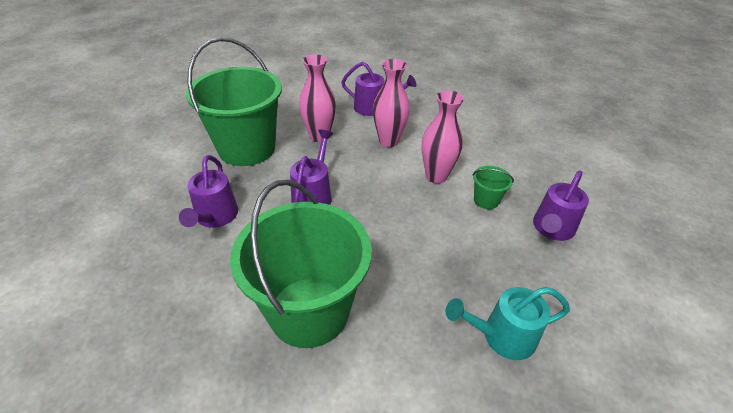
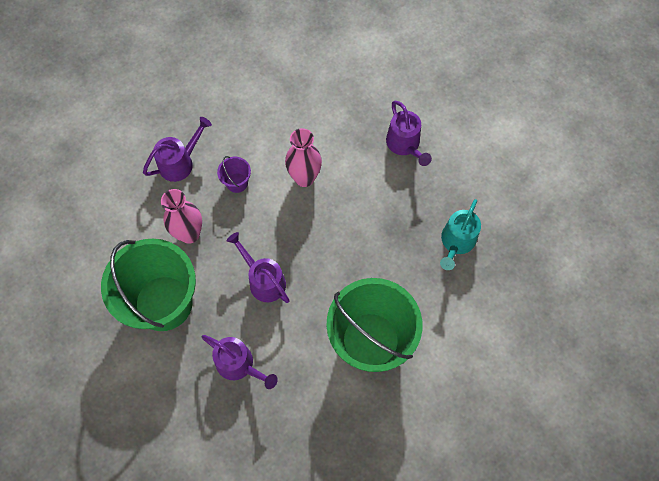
camera: 55 degrees left, 25 degrees up
(388, 141) = (237, 182): pink vase -> purple bucket
(486, 200) = (352, 163): green bucket -> none

